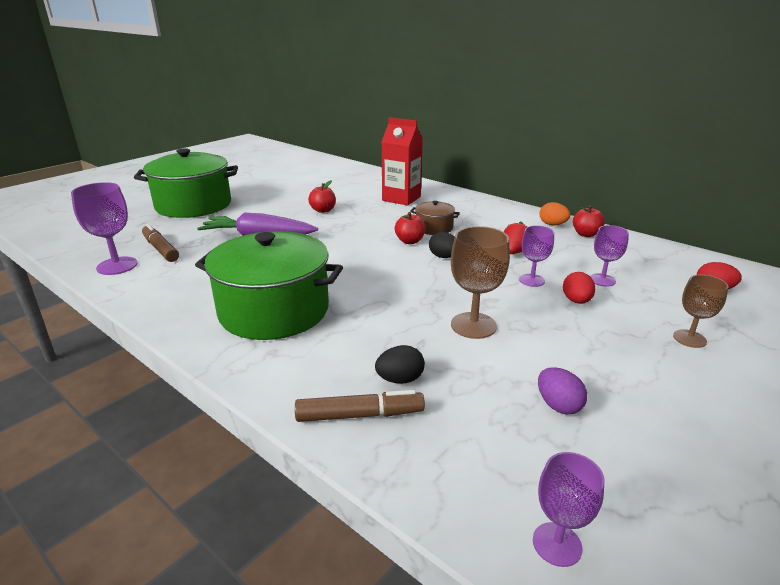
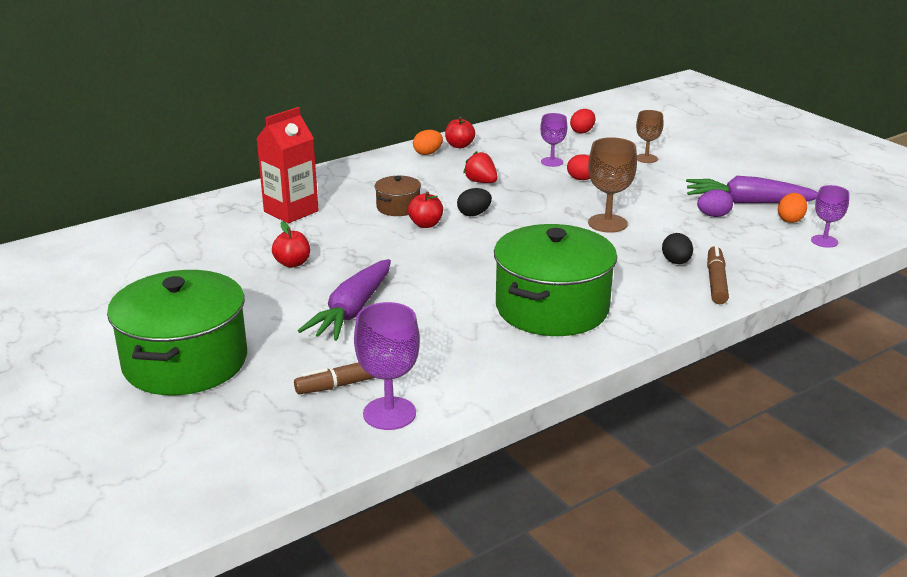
camera: 75 degrees left, 0 degrees up
(531, 280) = (540, 187): purple goblet -> none
(612, 495) = (790, 220): none -> orange egg
(637, 441) = (748, 202): none -> purple carrot

